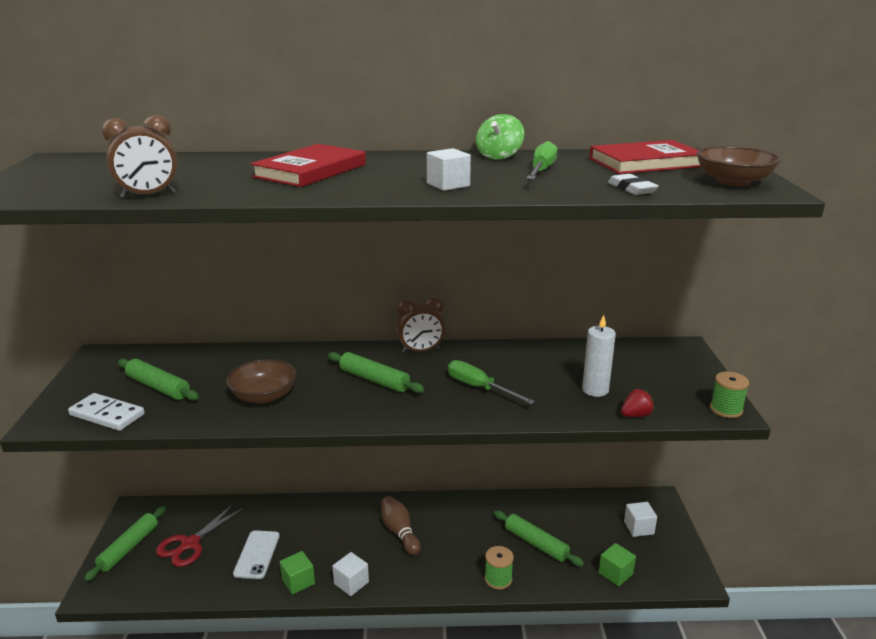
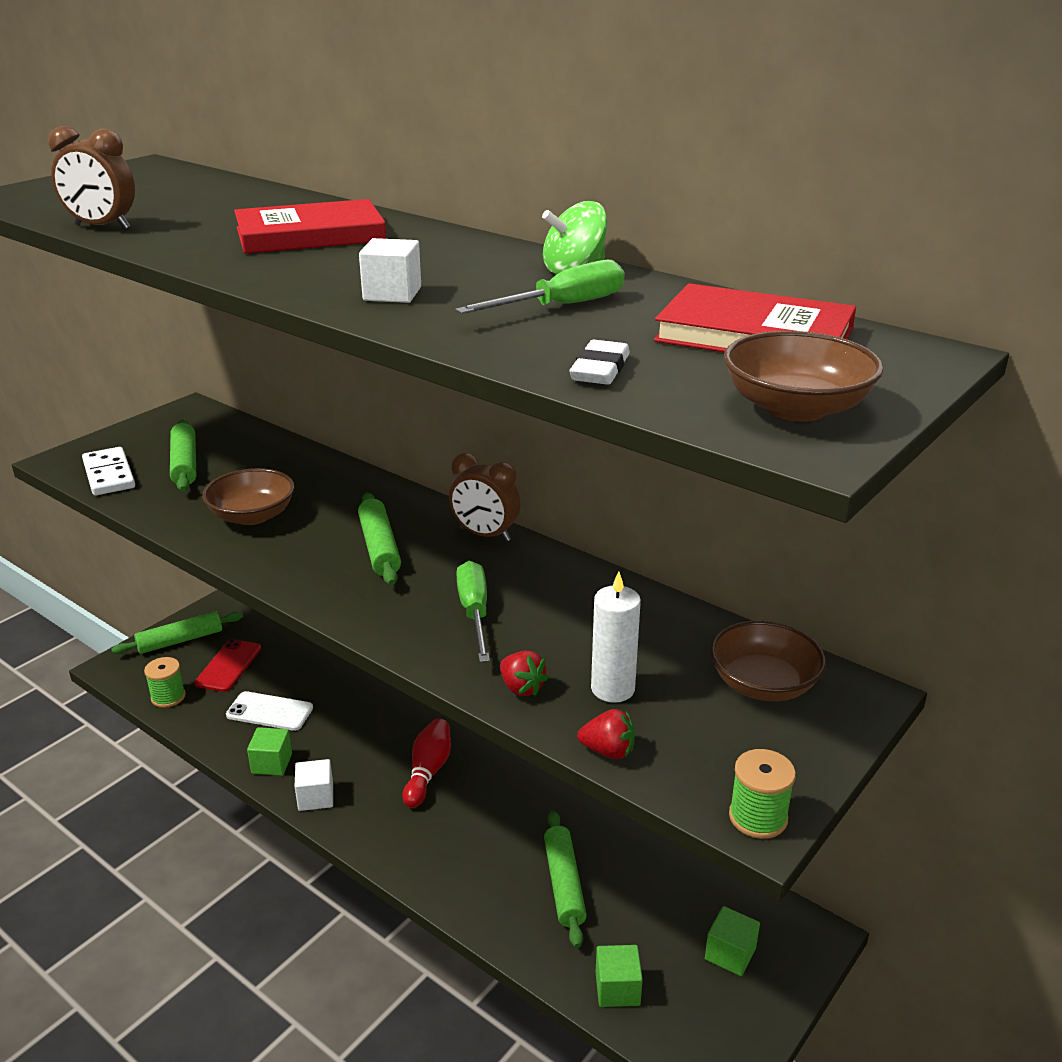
camera: 40 degrees right, 5 degrees up
(189, 544) = (228, 666): red scissors -> red phone
(257, 554) = (269, 712): white phone -> white phone turned 60 degrees clockwise
(399, 532) = (428, 771): brown bowling pin -> red bowling pin
(498, 579) = (466, 895): green spool -> green spool (168, 697)
(558, 409) = (521, 688): none -> red strawberry
(639, 528) = (730, 954): white cube -> green cube
(646, 360) = (763, 684): none -> brown bowl

